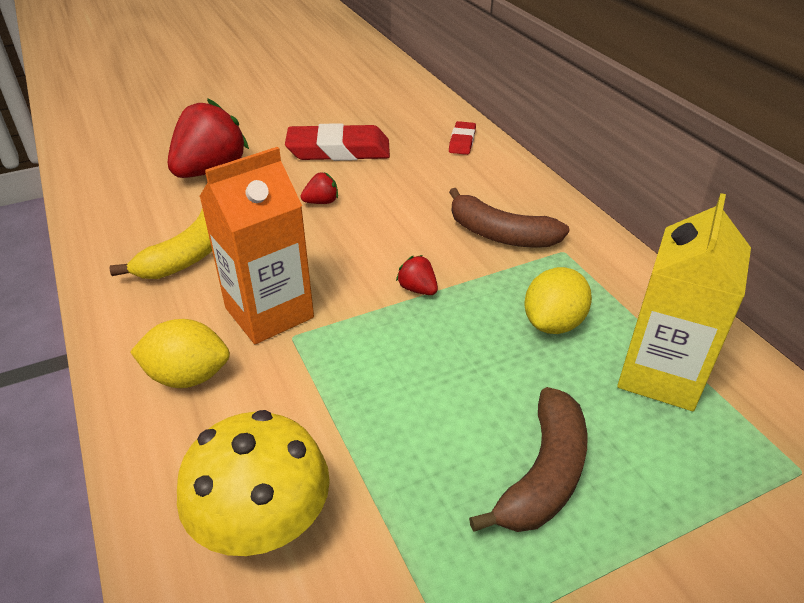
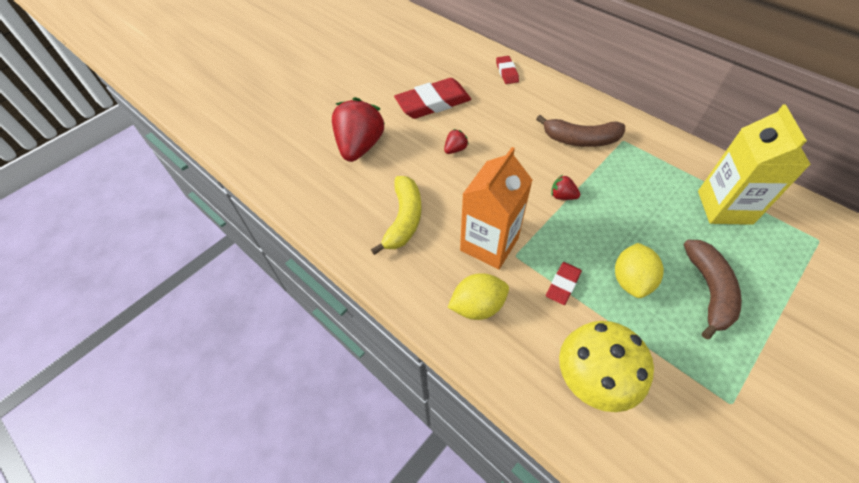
camera: 20 degrees left, 15 degrees up
(325, 391) = (563, 285): none -> red eraser
(553, 323) = (651, 193): yellow lemon -> yellow lemon (631, 280)

